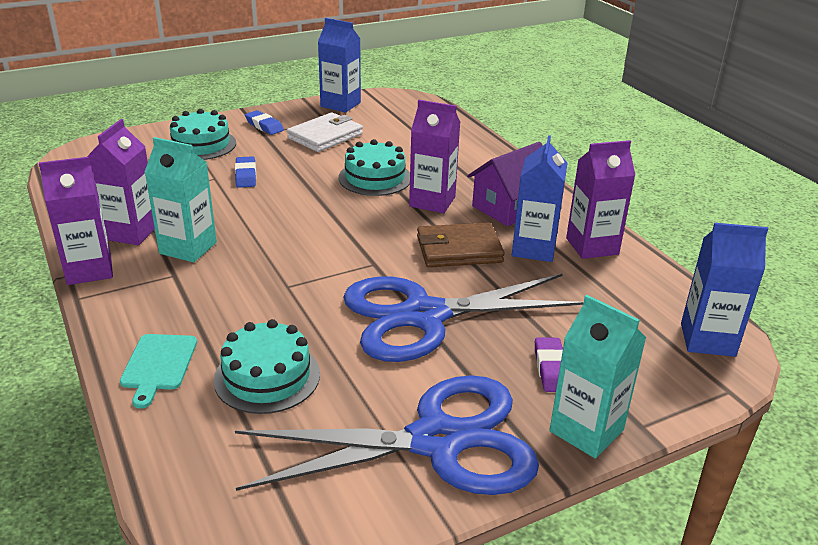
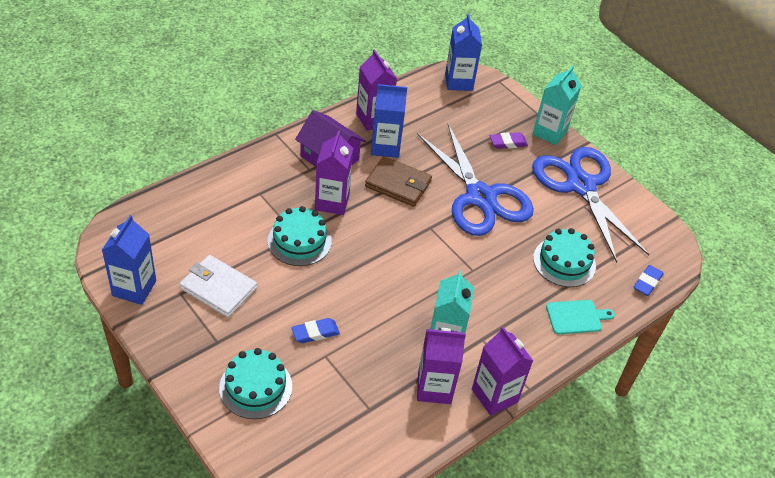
camera: 105 degrees left, 15 degrees up
(264, 126) = (201, 343): blue eraser -> blue eraser (647, 282)
(459, 249) = (398, 184): brown wallet -> brown wallet turned 45 degrees counterclockwise

